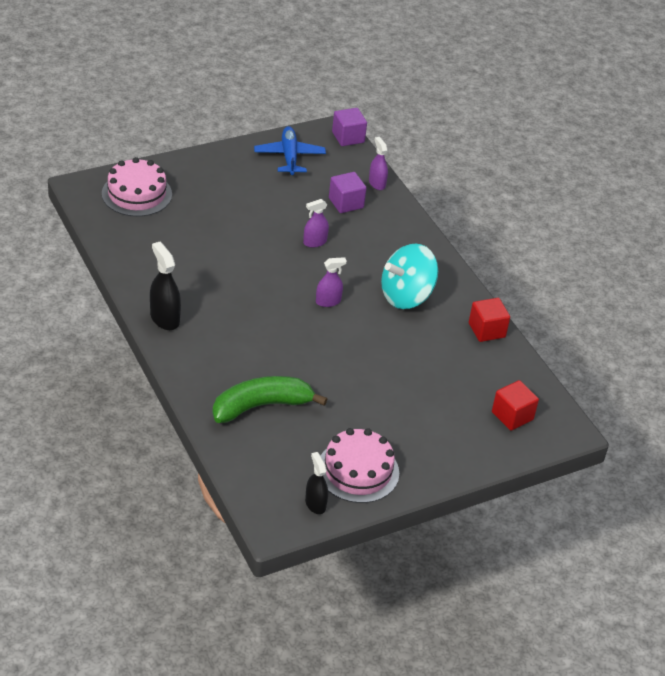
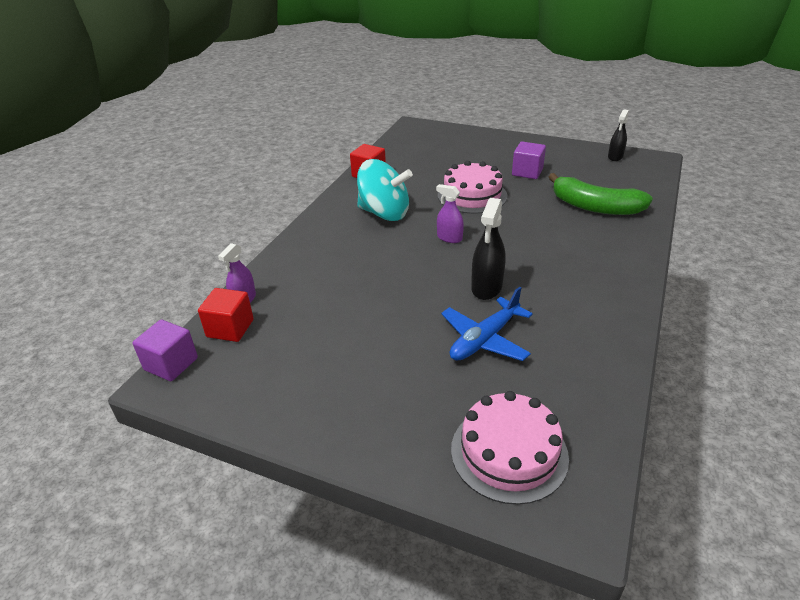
camera: 125 degrees left, 5 degrees down
(164, 318) = (617, 295): black spray bottle -> black spray bottle (486, 287)
(289, 156) = (265, 382): blue plane -> blue plane (484, 340)
(315, 242) = (388, 283): purple spray bottle -> none
(346, 203) = (302, 299): purple cube -> purple cube (527, 172)
(358, 471) = (567, 157): pink cake -> pink cake (472, 195)
(512, 416) = (432, 140): red cube -> red cube (230, 328)

